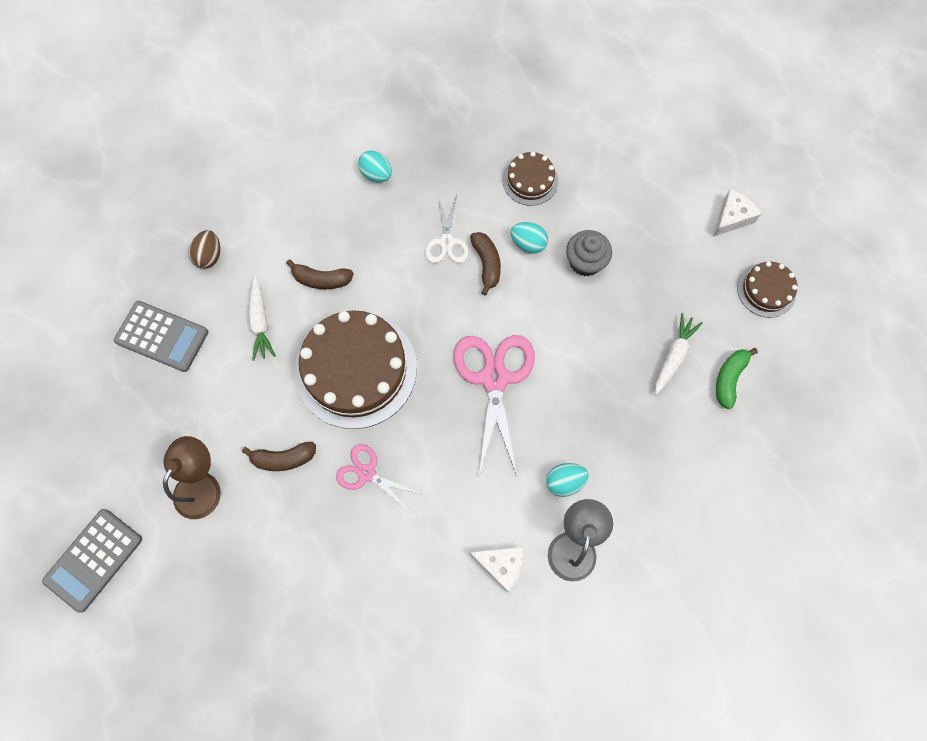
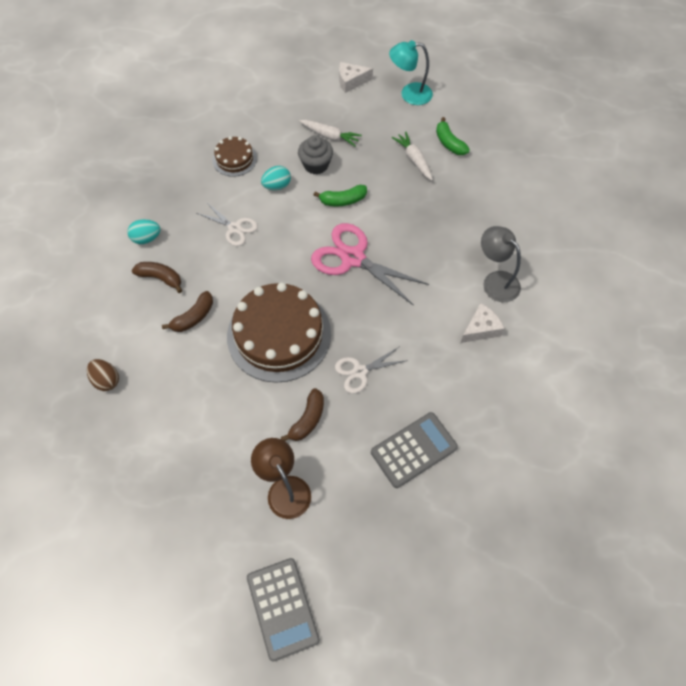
camera: 55 degrees left, 10 degrees down
(162, 336) = (141, 451): grey calculator -> grey calculator (414, 450)
(261, 322) = (191, 375): white carrot -> white carrot (330, 136)
(367, 473) = (360, 371): pink scissors -> white scissors
(486, 264) = (270, 215): brown banana -> brown banana (160, 278)
(560, 320) = (343, 200): none -> green banana
(564, 482) = (451, 262): turquoise egg -> none
(731, 218) = (351, 81): white cheese -> white cheese turned 90 degrees counterclockwise
(766, 290) = (409, 94): brown cake -> turquoise lamp

